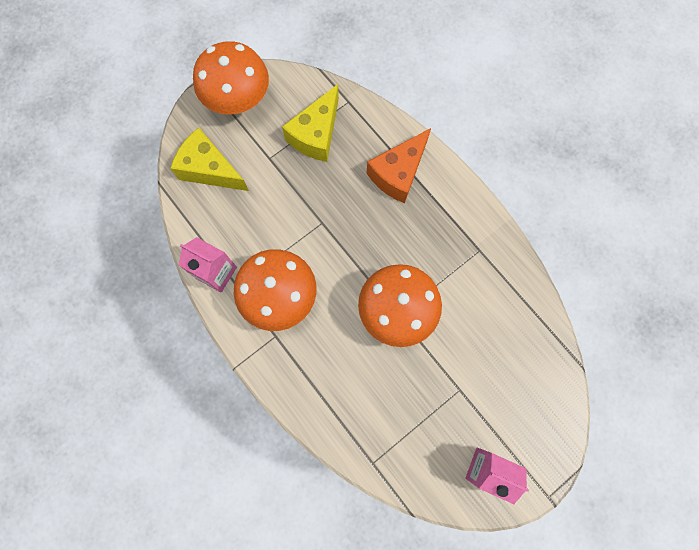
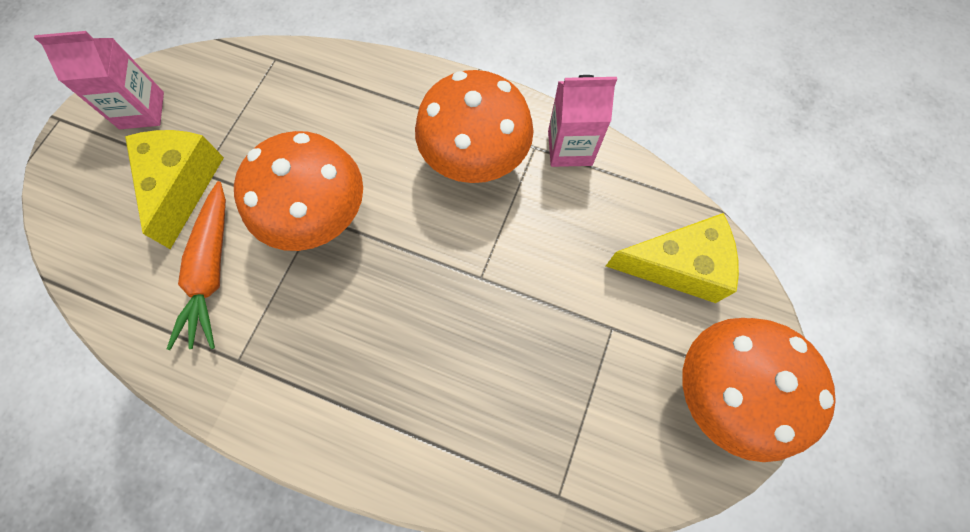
camera: 150 degrees right, 5 degrees down
(316, 134) = (571, 405): yellow cheese -> yellow cheese (182, 185)
(398, 173) = (411, 414): orange cheese -> none
(476, 313) = (212, 271): none -> orange carrot

